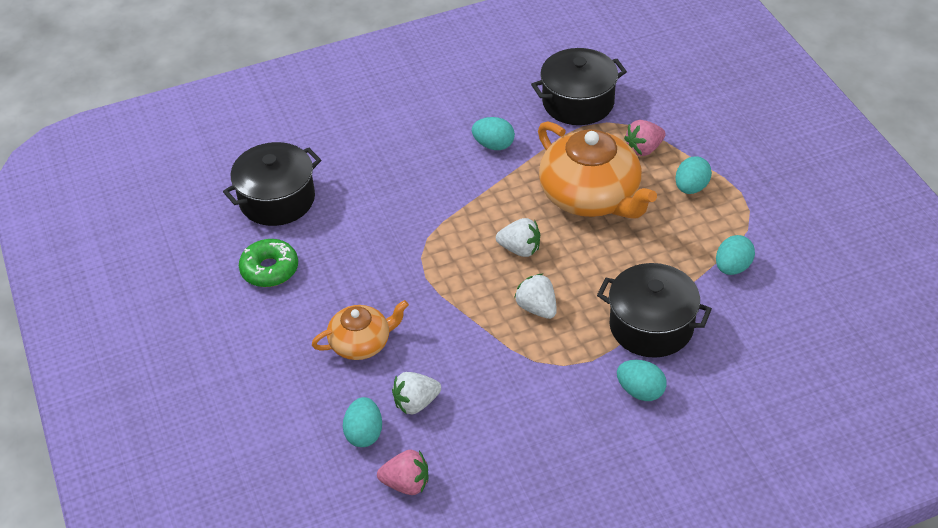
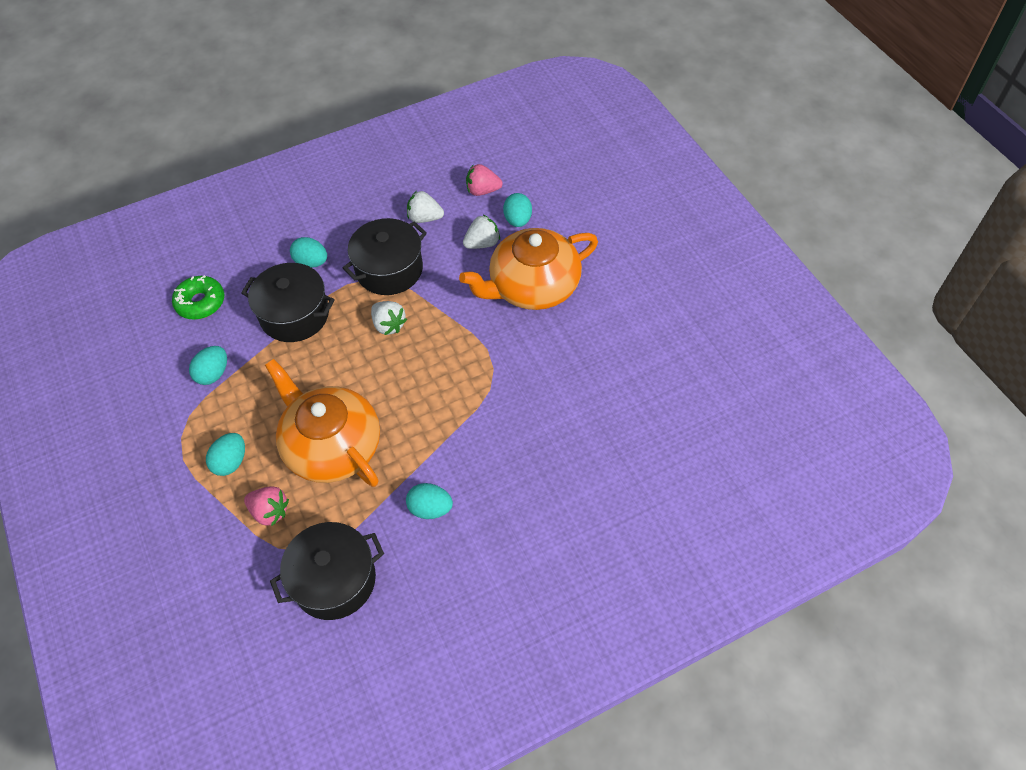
camera: 175 degrees right, 10 degrees up
(269, 269) = (628, 348): green donut -> green donut (200, 302)
(277, 200) = (644, 424): black pot -> black pot (389, 270)
(361, 343) = (532, 286): orange teapot -> orange teapot, size x1.78
(520, 249) = (403, 381): white strawberry -> white strawberry (425, 218)
(644, 149) = (270, 511): pink strawberry -> pink strawberry turned 60 degrees clockwise

